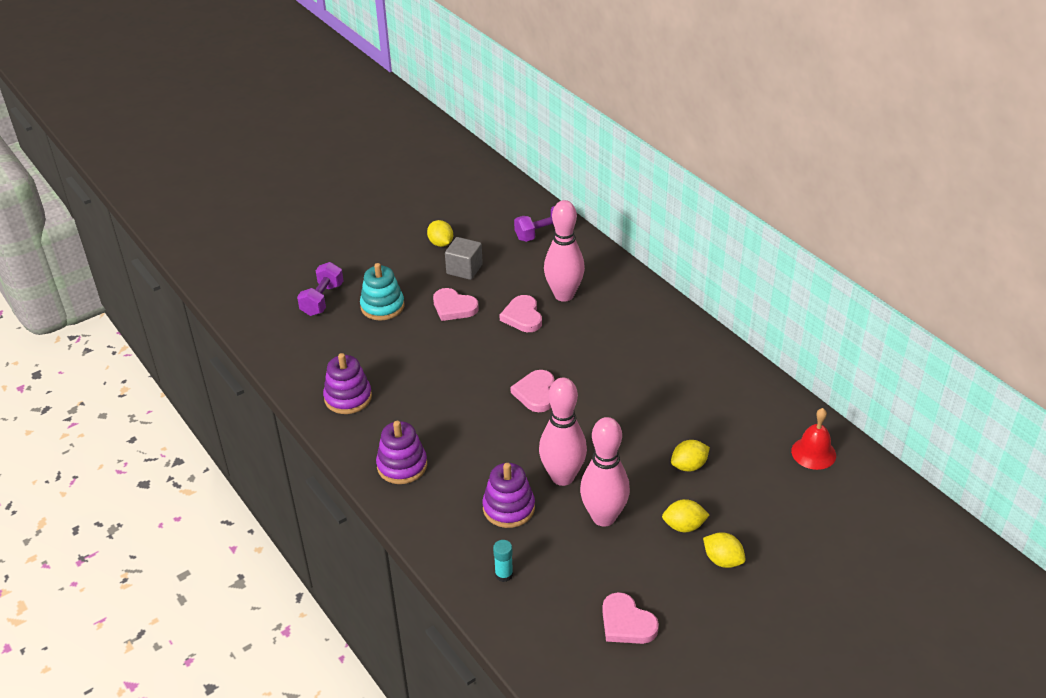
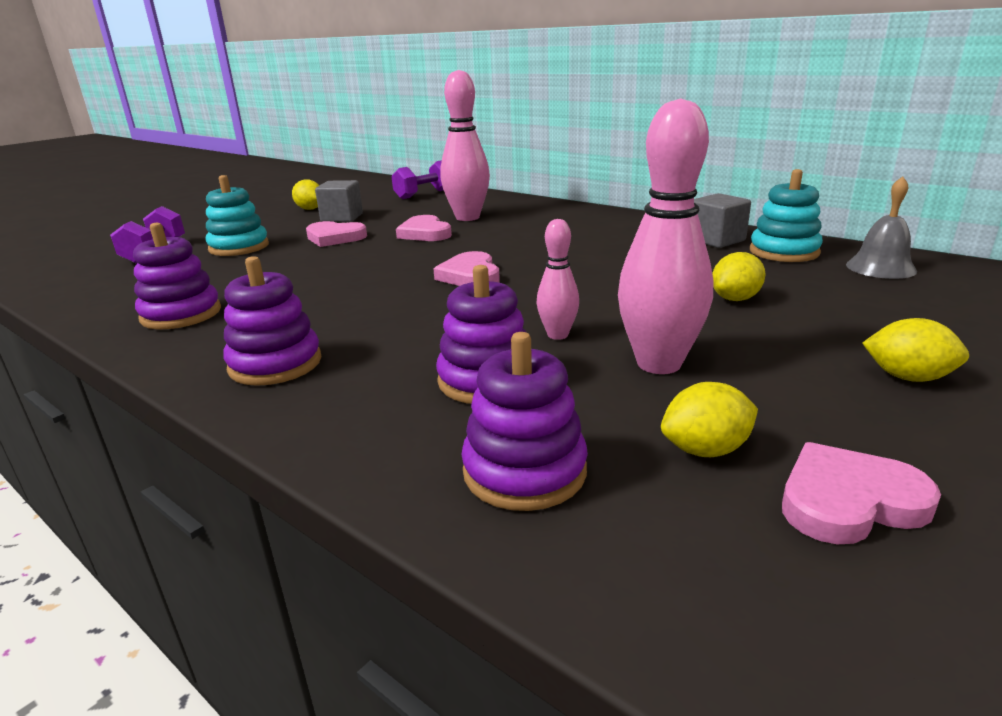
camera: 15 degrees left, 15 degrees down
(504, 574) = (524, 471): turquoise glue stick -> purple stacking toy
(562, 477) = (557, 335): pink bowling pin -> pink bowling pin, size x0.53
(626, 623) = (848, 501): pink heart -> pink heart turned 135 degrees clockwise
(684, 526) = (797, 352): yellow lemon -> yellow lemon (705, 450)
(732, 385) = (716, 240): none -> grey cube
(767, 415) = (784, 252): none -> turquoise stacking toy
(813, 453) = (880, 267): red bell -> grey bell

